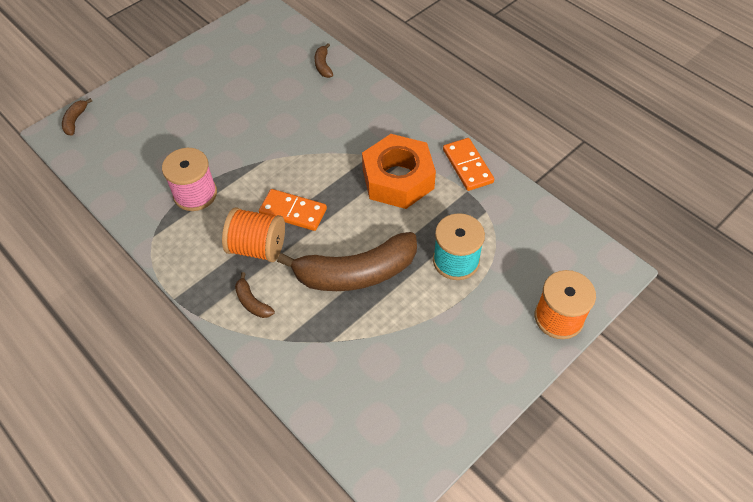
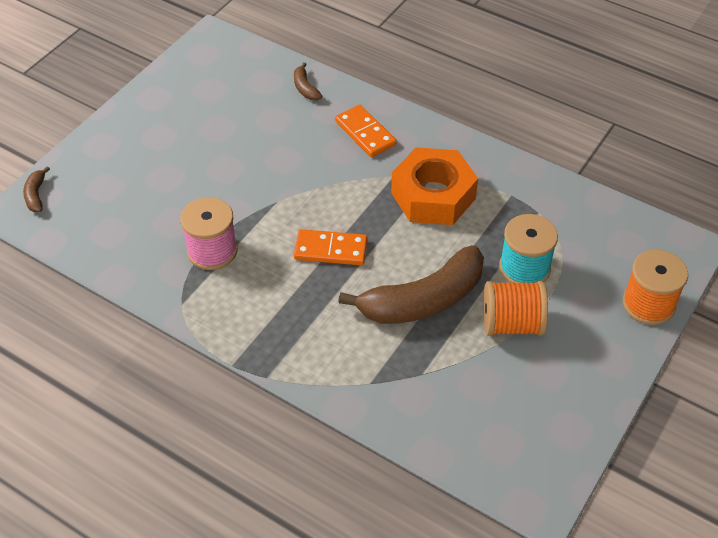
camera: 15 degrees left, 5 degrees down
(252, 302) = (321, 351): brown banana -> none
(257, 247) = (305, 294): orange spool -> orange spool (511, 324)
(468, 166) = (503, 169): orange domino -> orange domino (365, 133)

